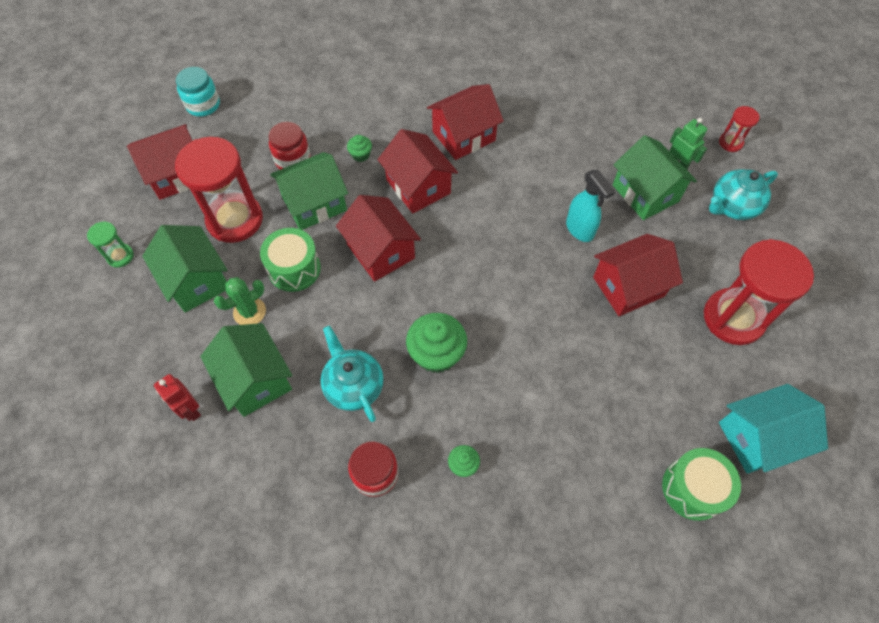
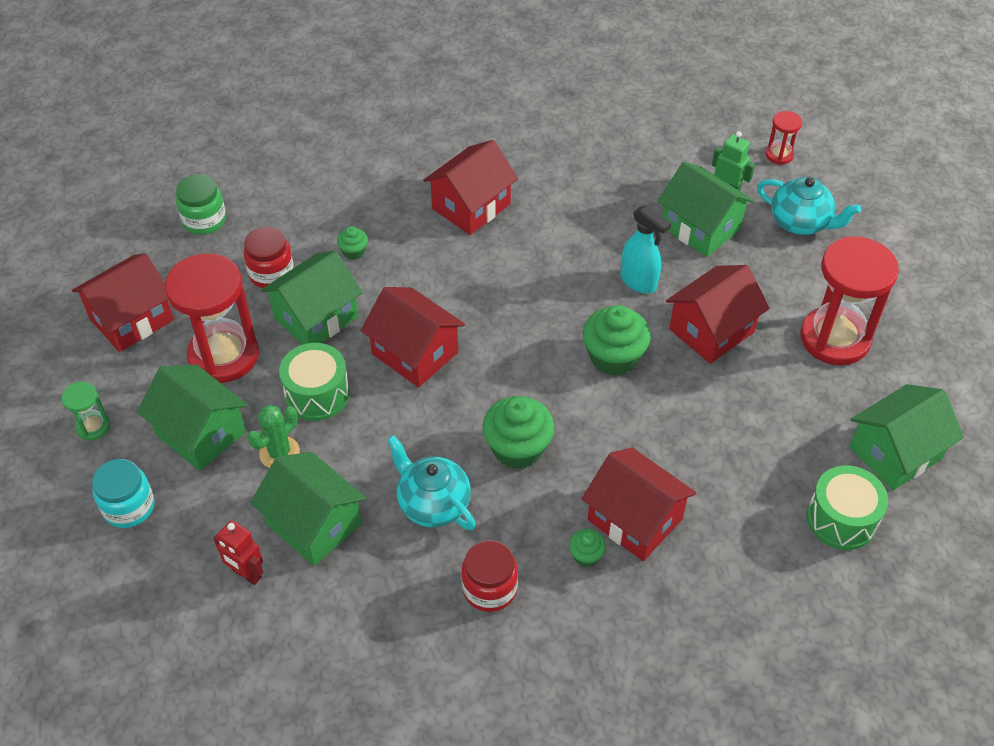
camera: 15 degrees left, 10 degrees down
(203, 105) = (134, 232): turquoise jar -> turquoise jar (129, 507)
(257, 106) = (204, 220): none -> green jar
(418, 186) = (435, 273): red house -> red house (635, 519)
(539, 291) = (613, 357): none -> green cupcake
(732, 207) = (800, 223): turquoise teapot -> turquoise teapot turned 105 degrees counterclockwise
(758, 438) = (895, 453): turquoise house -> green house

